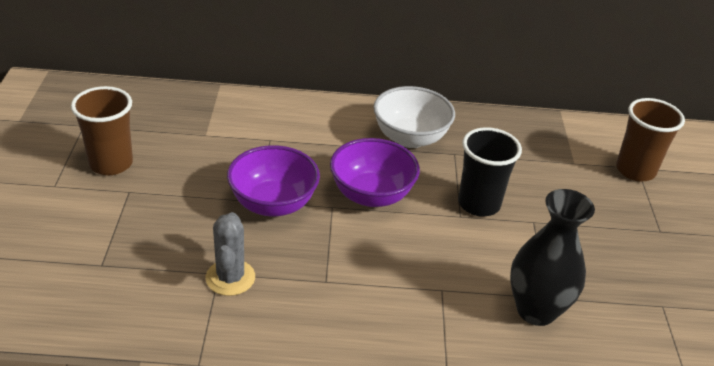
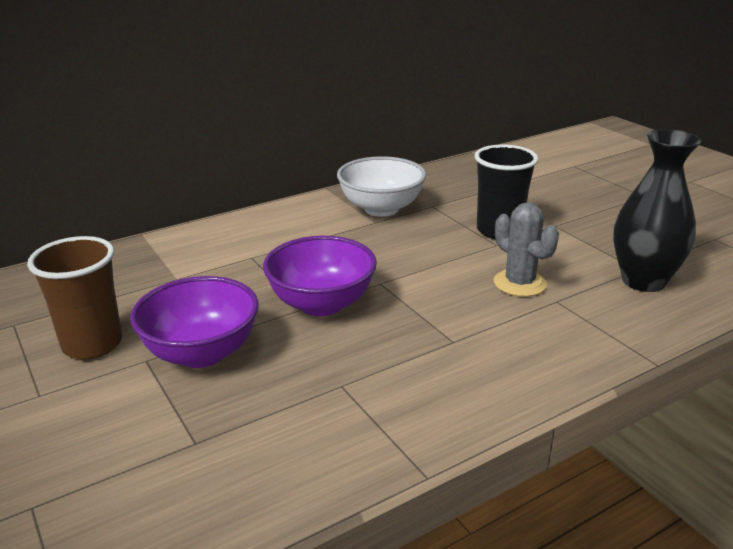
camera: 30 degrees left, 10 degrees down
(230, 278) = (358, 383): grey cactus -> grey cactus (519, 283)
(371, 195) = (404, 260): purple bowl -> purple bowl (201, 353)
(635, 170) = (575, 167): brown cup -> none

